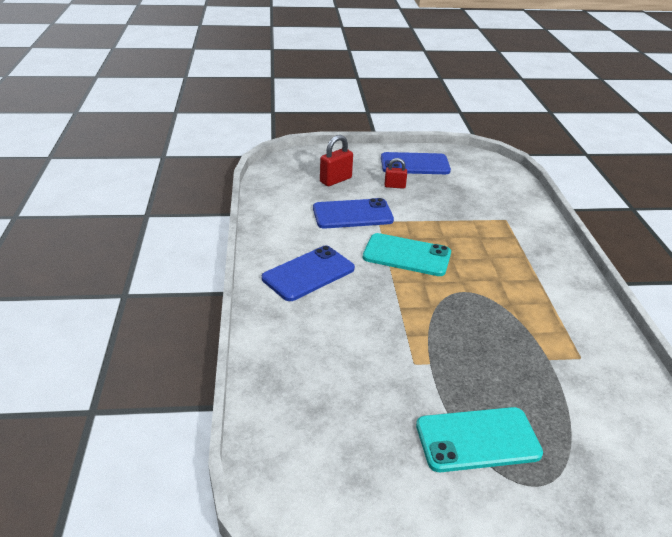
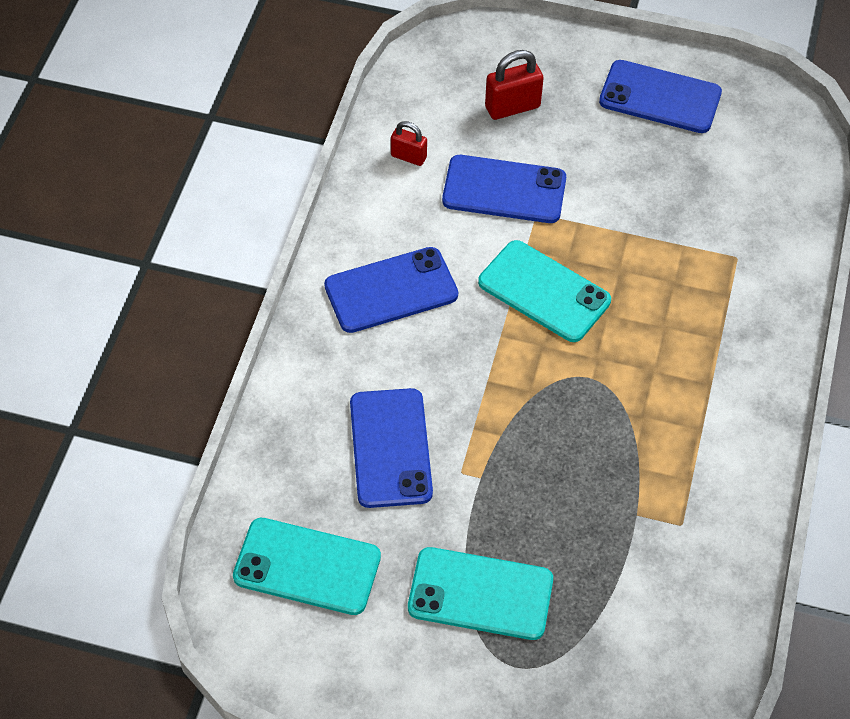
camera: 20 degrees right, 20 degrees up
(332, 458) = (307, 566): none -> turquoise phone
(355, 361) = (390, 448): none -> blue phone
(394, 186) = (600, 142): red padlock -> red padlock (408, 157)

